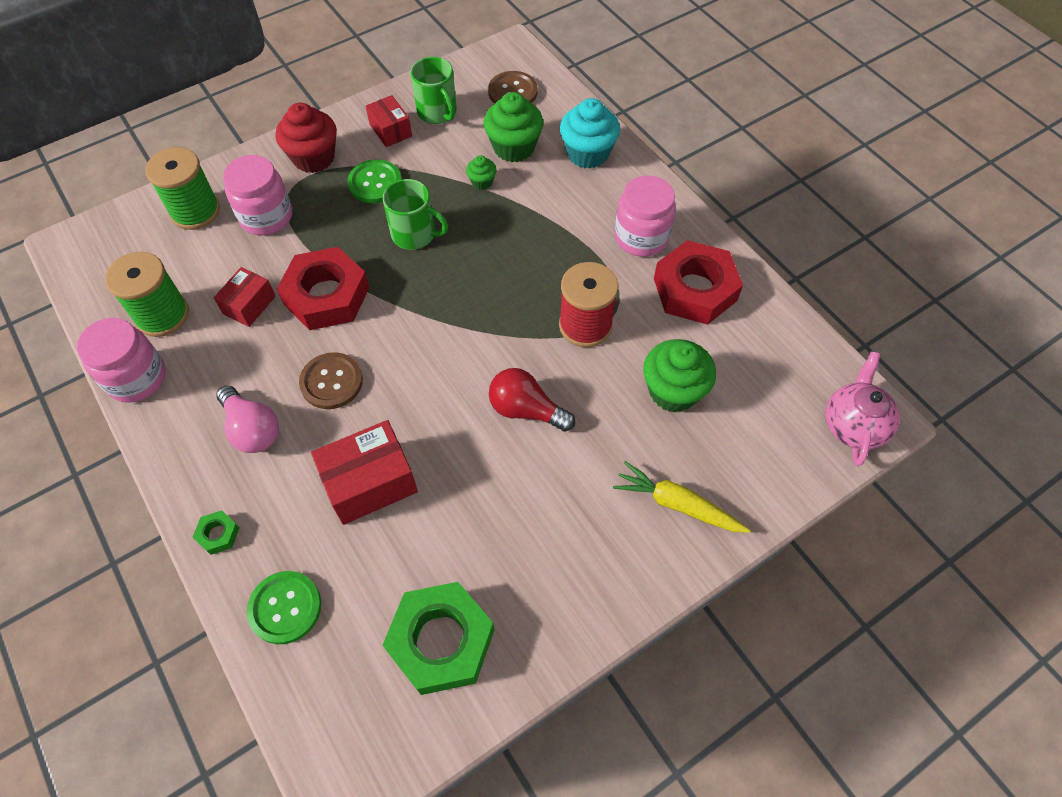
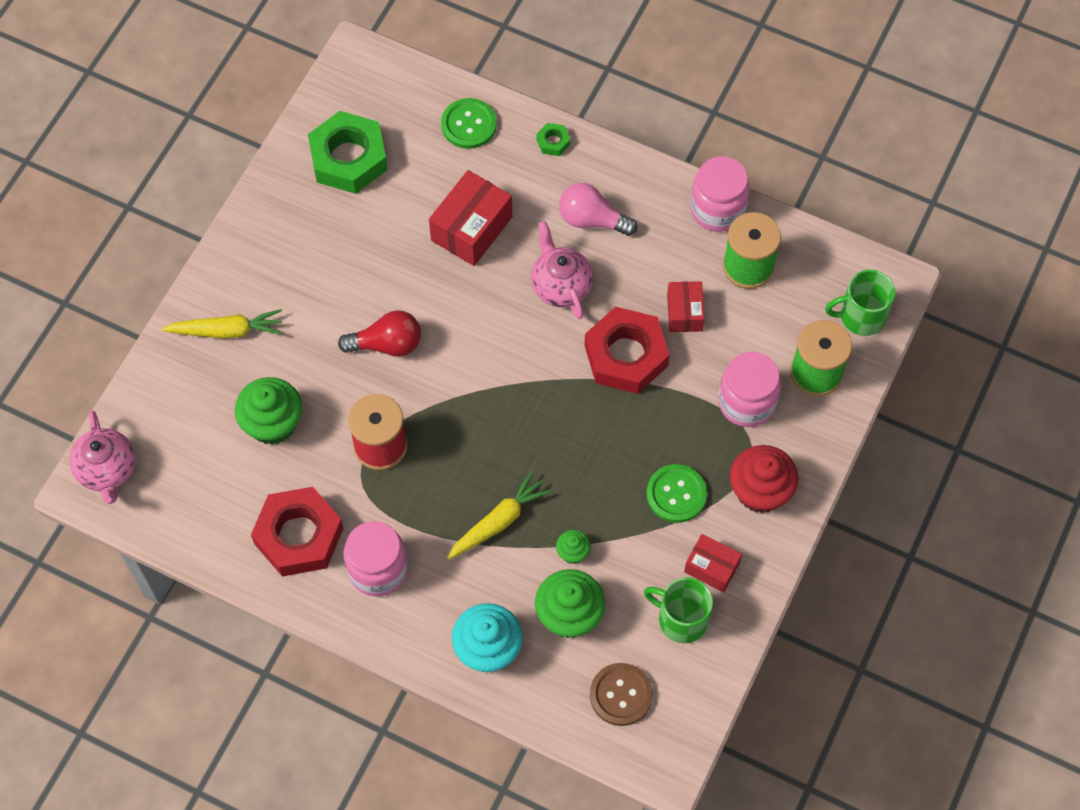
camera: 150 degrees right, 5 degrees up
(331, 382) = (560, 286): brown button -> pink teapot
(415, 234) = (594, 457): green mug -> green mug (860, 316)
(523, 226) = (499, 521): none -> yellow carrot

